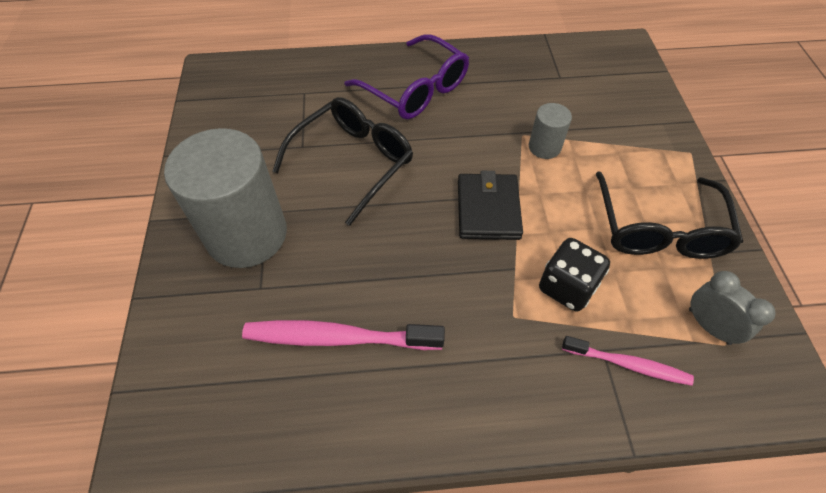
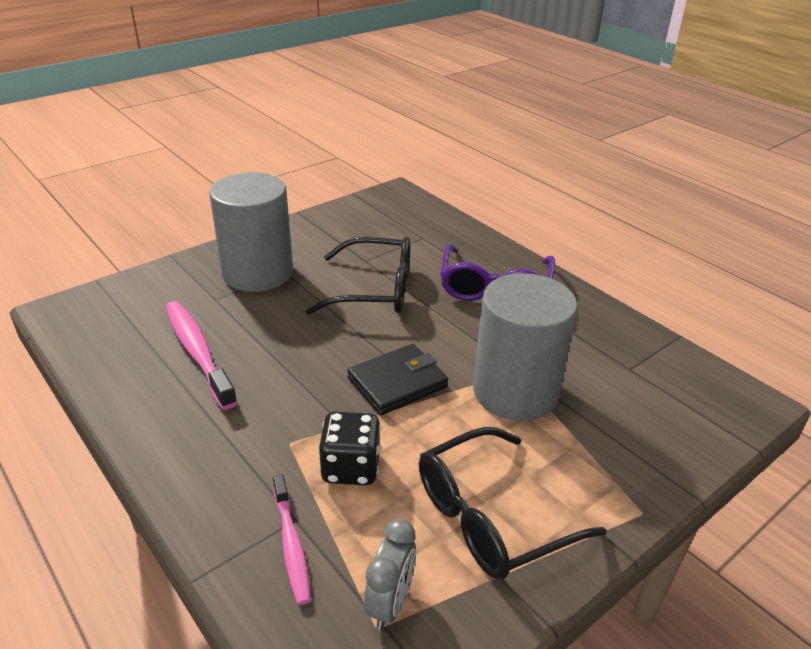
camera: 55 degrees right, 20 degrees down
(544, 147) = (515, 391): grey cylinder -> grey cylinder, size x2.20

